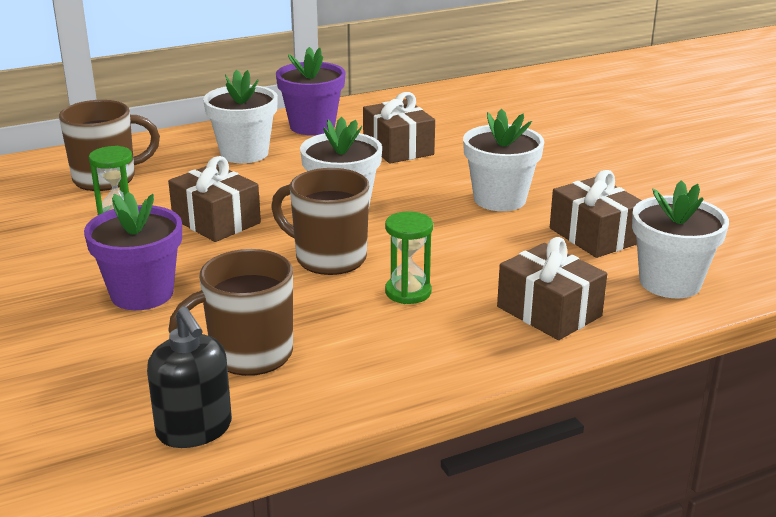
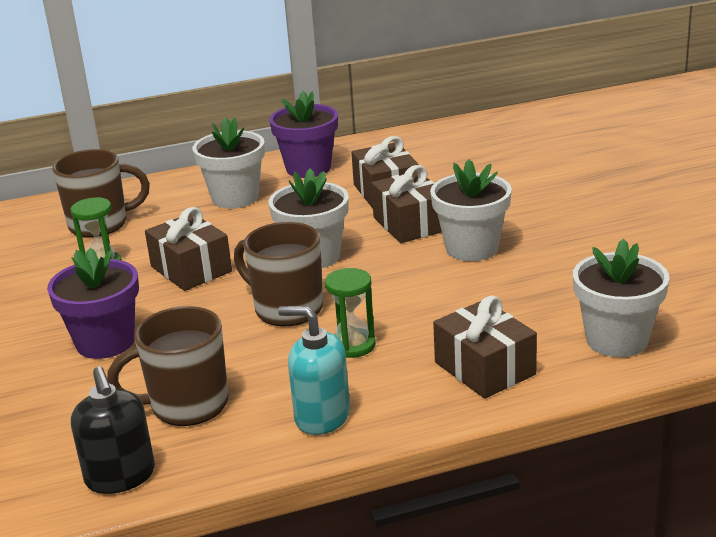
camera: 10 degrees right, 0 degrees up
(396, 362) = (322, 416): none -> turquoise soap dispenser
(594, 235) = (556, 288): brown gift -> brown gift (410, 224)

